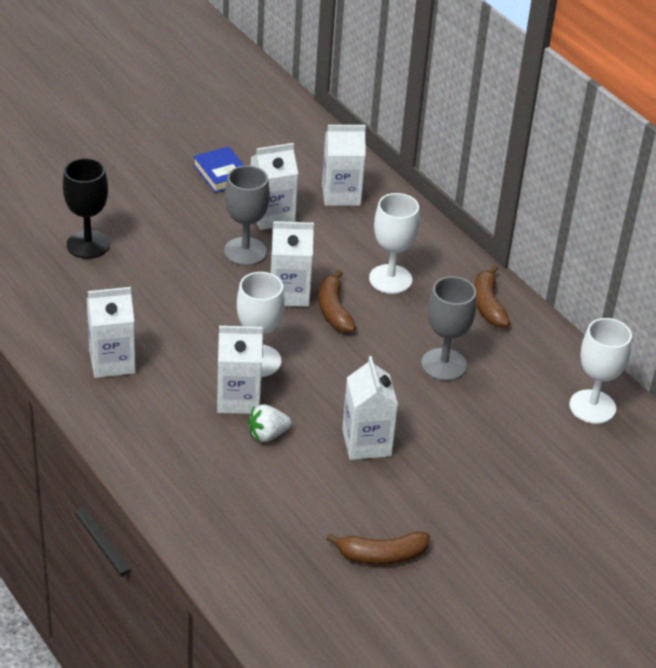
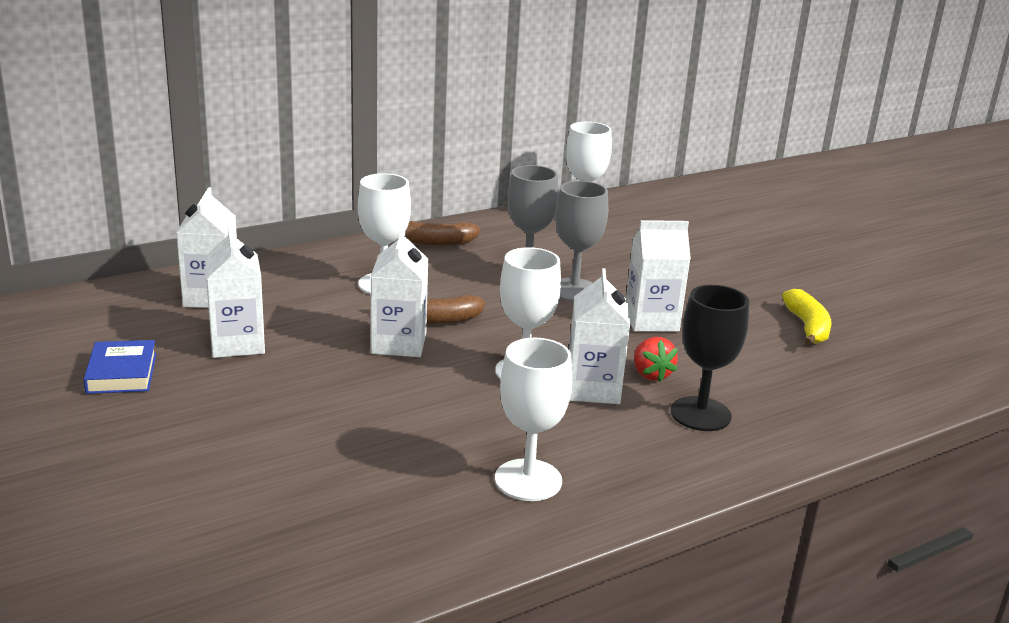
camera: 85 degrees left, 15 degrees down
(88, 244) = (250, 496): black goblet -> black goblet (700, 414)
(112, 362) = (528, 480): white carton -> white goblet
(221, 173) = (122, 373): blue book -> blue book turned 75 degrees counterclockwise
(245, 251) = (307, 367): grey goblet -> grey goblet (574, 290)
(267, 435) = (651, 374): white strawberry -> red strawberry
(381, 555) = (807, 327): brown banana -> yellow banana

